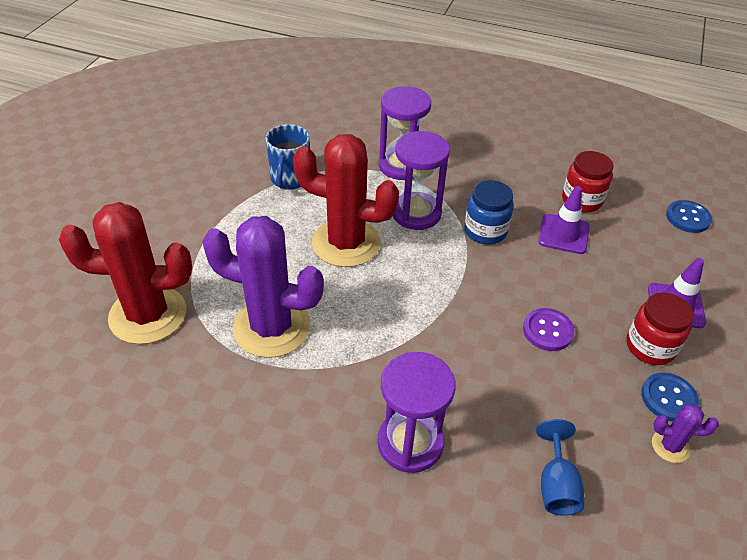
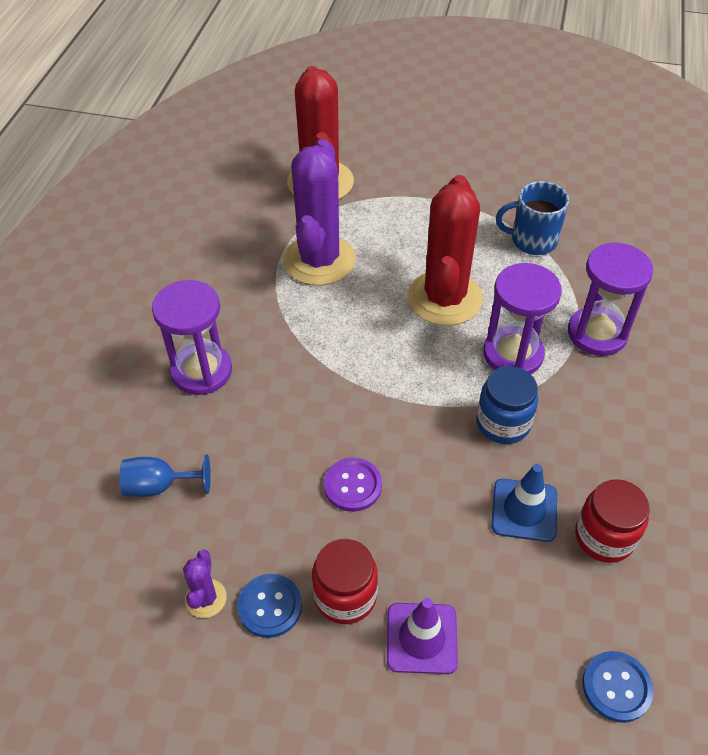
camera: 85 degrees right, 5 degrees up
(563, 234) = (524, 510): purple traffic cone -> blue traffic cone

